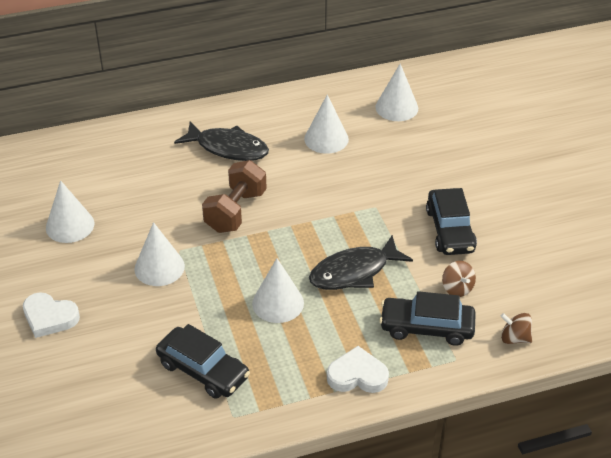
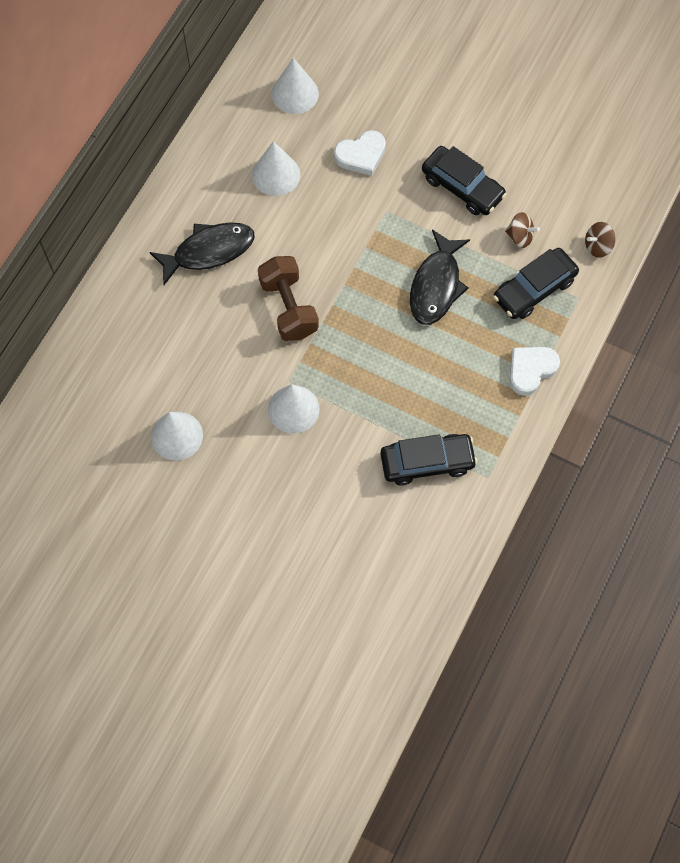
camera: 45 degrees left, 25 degrees up
(49, 317) = (267, 524): white heart -> white heart (361, 155)
(278, 303) = (414, 361): white cone -> none

